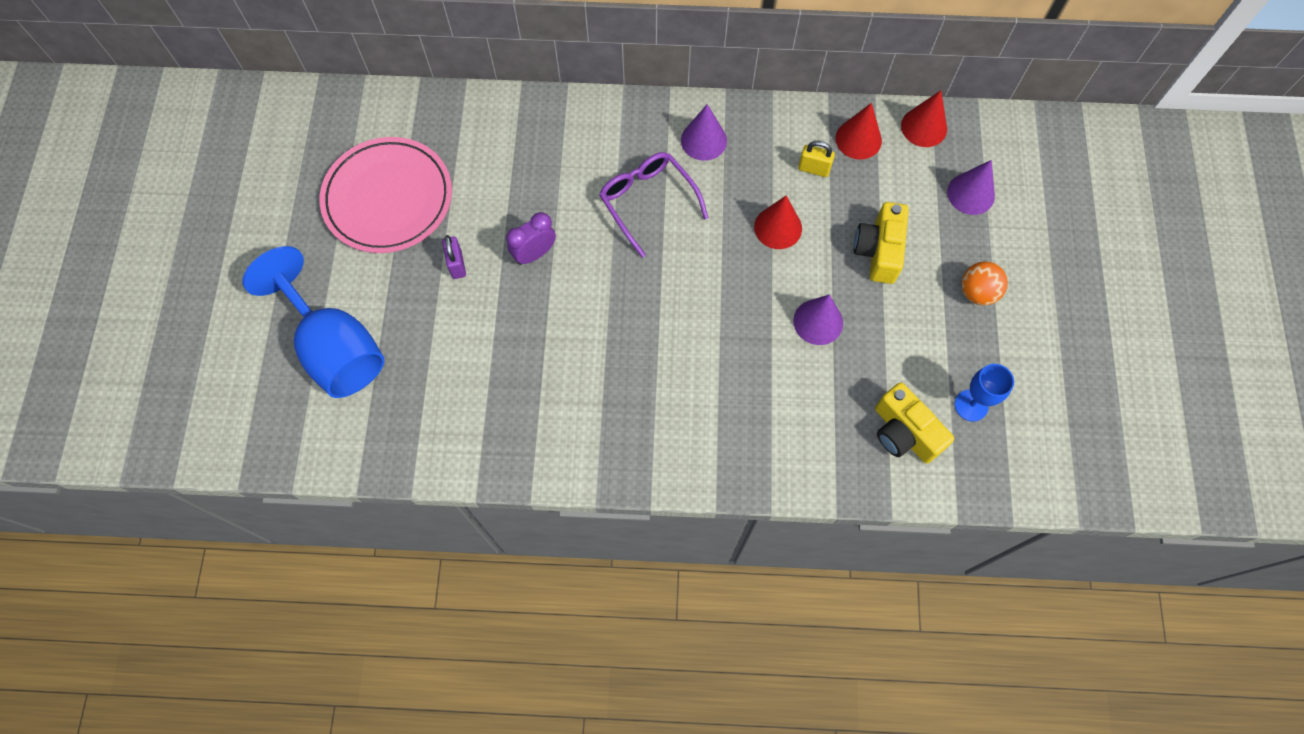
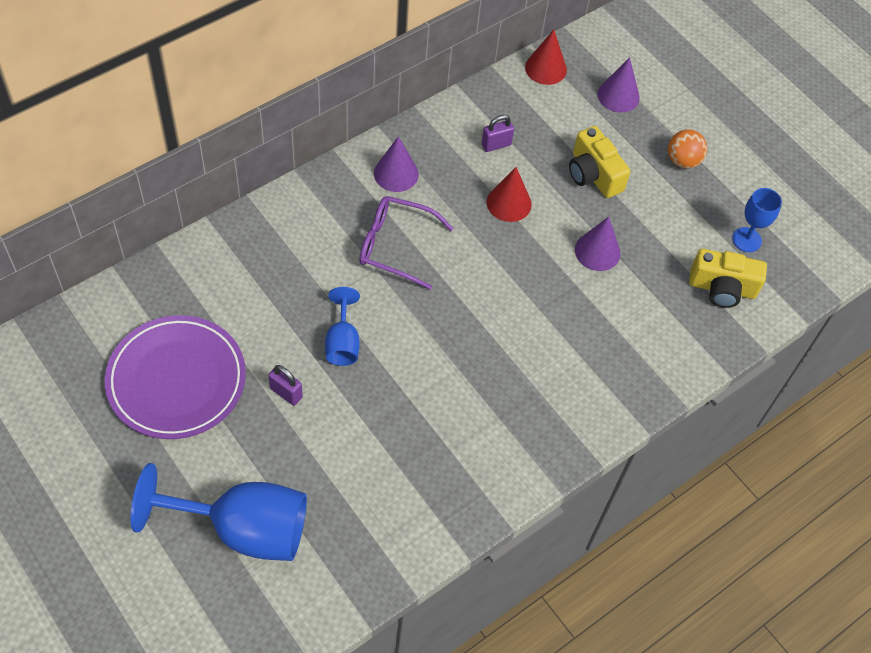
camera: 45 degrees left, 10 degrees down
(388, 198) = (176, 380): pink plate -> purple plate
(534, 254) = (342, 342): purple clock -> blue goblet
(813, 169) = (496, 145): yellow padlock -> purple padlock
(858, 139) = (508, 104): red cone -> none

